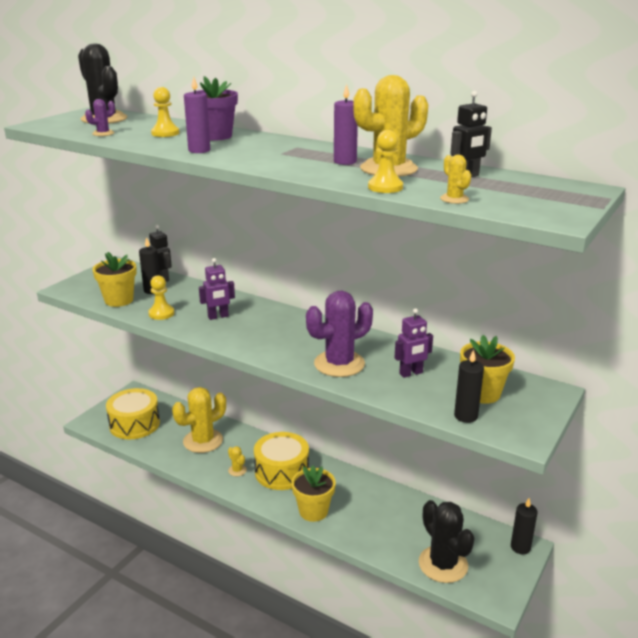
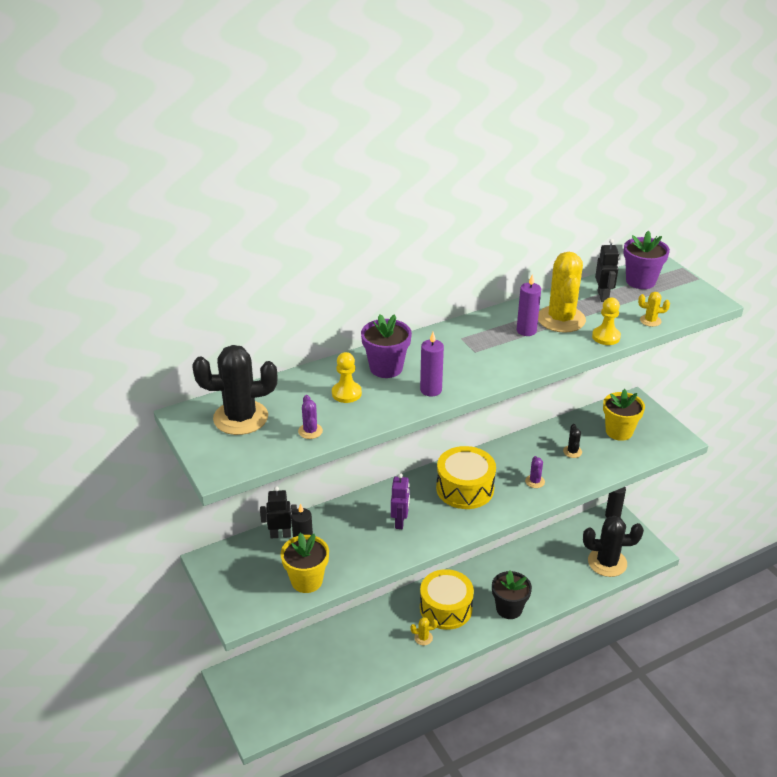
camera: 60 degrees left, 10 degrees up
(134, 424) = (290, 693): yellow drum -> yellow drum (465, 488)
(161, 313) = (363, 558): yellow pawn -> none
(203, 441) = (361, 647): yellow cactus -> none
(313, 511) = (509, 609): yellow flower pot -> black flower pot
(339, 364) = (535, 481): purple cactus -> purple cactus, size x0.44
(411, 373) = (572, 452): purple robot -> black cactus
(465, 416) = (642, 452): black candle -> none
(533, 185) = (640, 281): none -> purple flower pot

